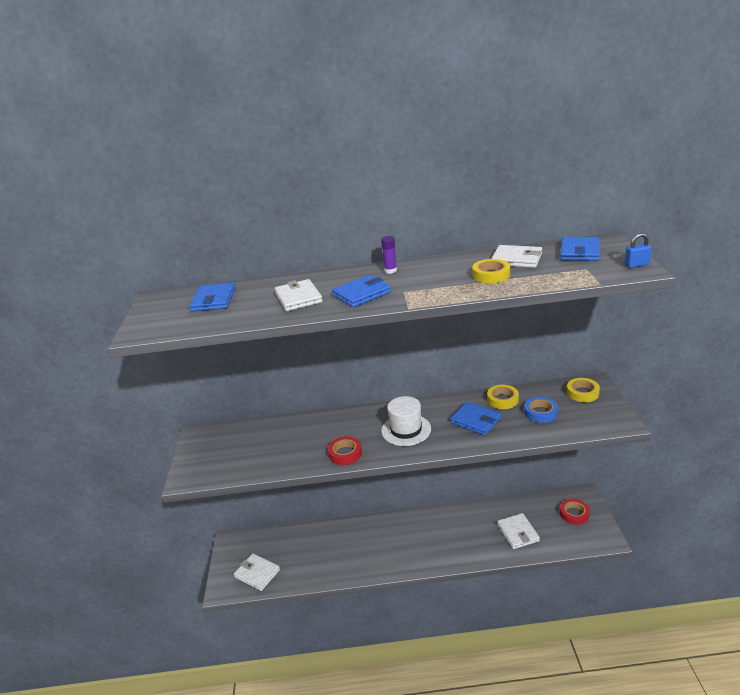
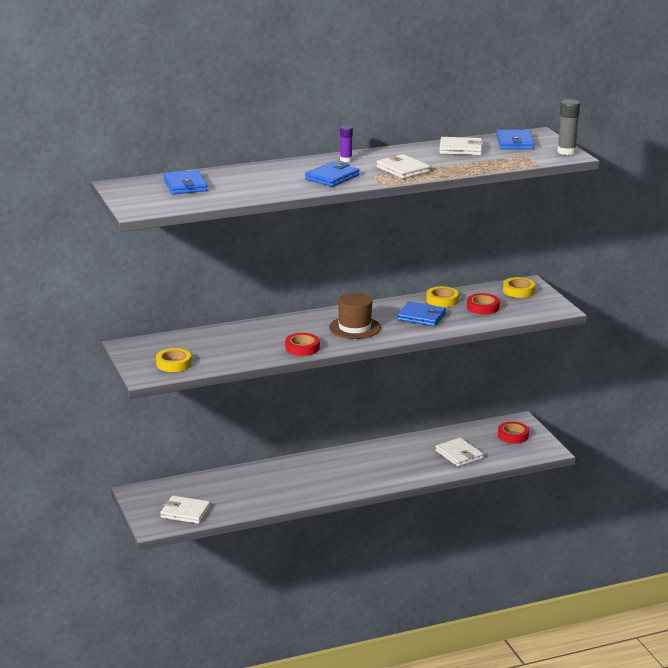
camera: 20 degrees left, 5 degrees down
(298, 298) = (272, 182): white wallet -> white wallet (403, 169)
(406, 430) = (354, 328): white hat -> brown hat
(491, 275) = (443, 161): yellow tape -> yellow tape (173, 364)
(540, 412) = (483, 307): blue tape -> red tape
(636, 265) = (566, 152): blue padlock -> grey glue stick

